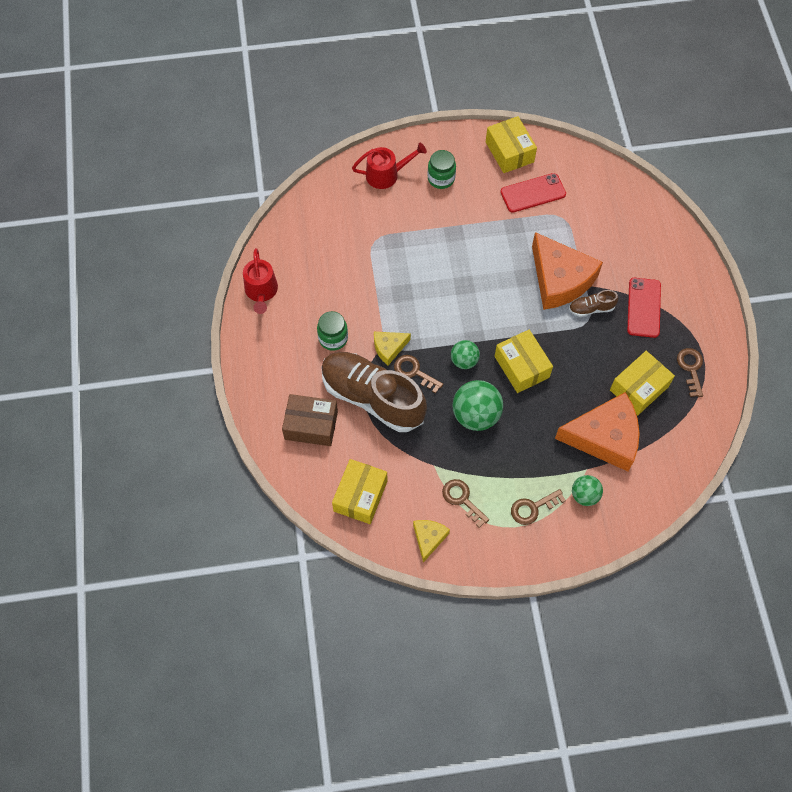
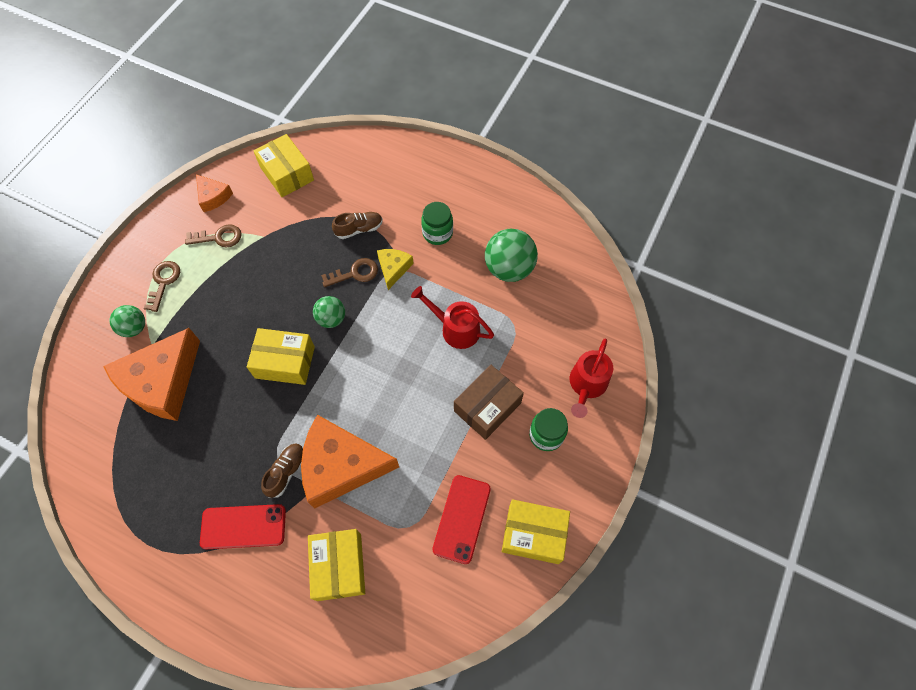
camera: 125 degrees right, 0 degrees up
(261, 292) = (525, 207): red watering can -> red watering can (455, 328)
(311, 425) = (372, 175): brown box -> brown box (487, 407)
(372, 397) = (359, 229): brown shoe -> brown shoe, size x0.42
(429, 538) = (213, 197): yellow cheese -> orange cheese
(476, 415) = (275, 294): green ball -> green ball (509, 268)
(639, 388) = (174, 450): yellow box -> yellow box (339, 567)
(643, 307) = (243, 526): red phone -> red phone turned 45 degrees counterclockwise
(690, 368) = (146, 518): brown key -> none

